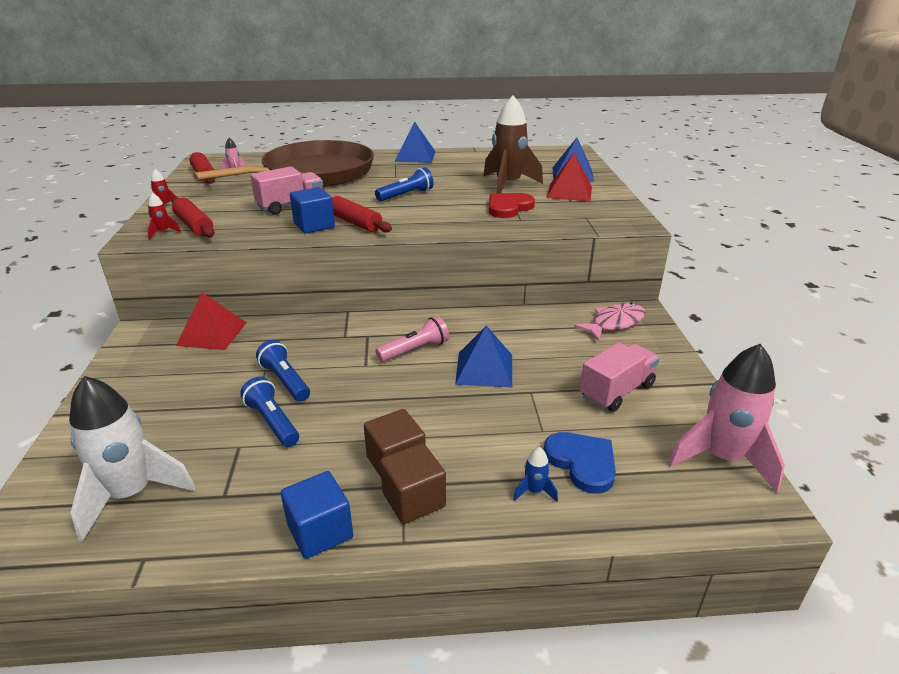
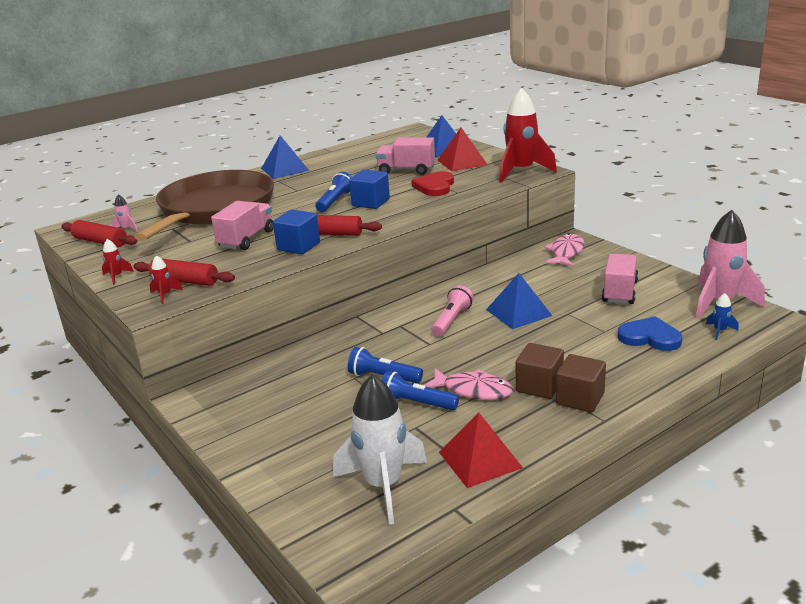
camera: 30 degrees left, 5 degrees down
(212, 333) = (263, 374): red pyramid -> red pyramid (480, 459)
(320, 531) = (547, 440): blue cube -> blue cube (370, 202)
(334, 434) = (473, 390): none -> pink fish
(508, 185) = (406, 170): brown rocket -> pink truck
(534, 491) = (642, 363): blue rocket -> blue rocket (720, 331)
(612, 218) = (521, 171): none -> red rocket

